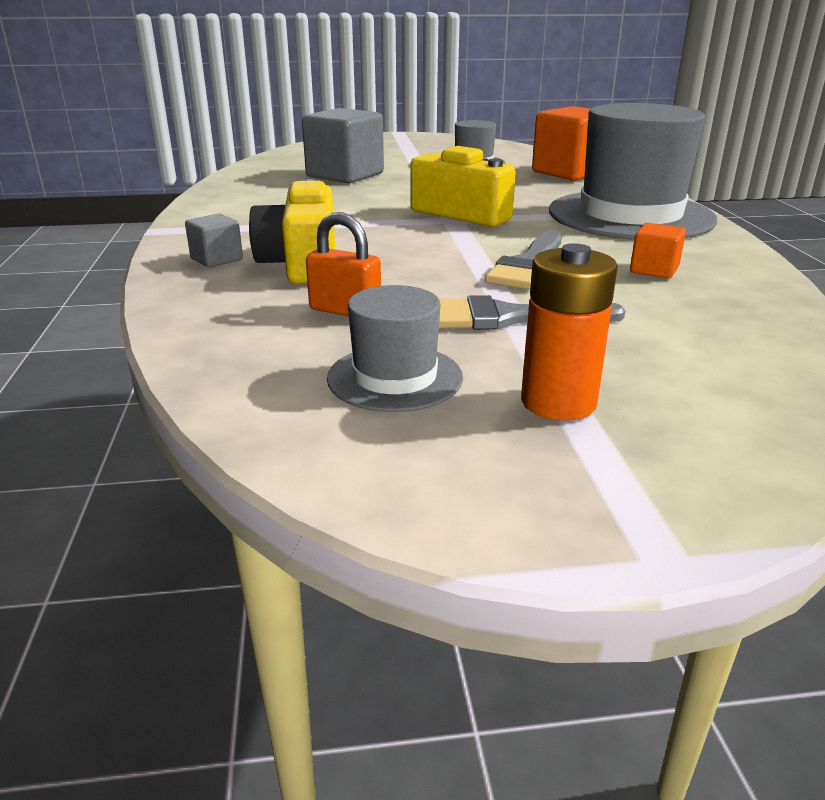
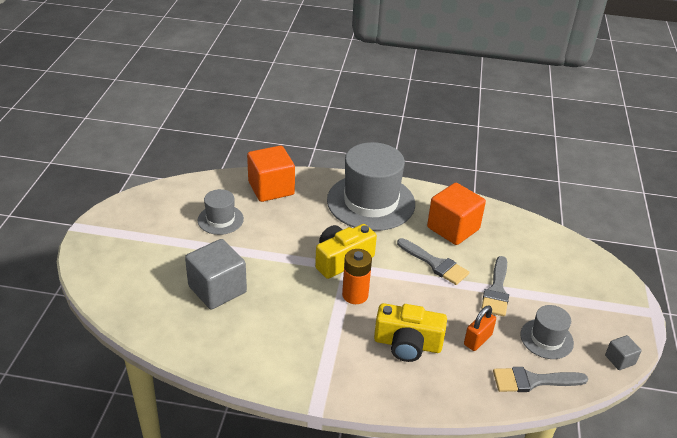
camera: 75 degrees left, 10 degrees up
(216, 259) = (388, 379): grey cube -> grey cube (619, 360)
(249, 369) = (533, 381): none -> grey brush
(558, 402) = (570, 302): orange battery -> orange battery (355, 295)
(654, 270) = (453, 228): orange cube -> orange cube, size x2.09

